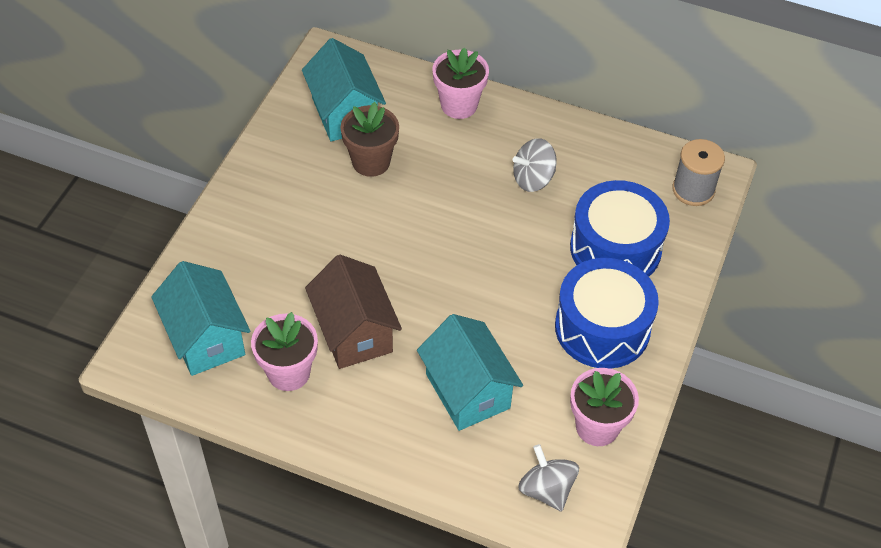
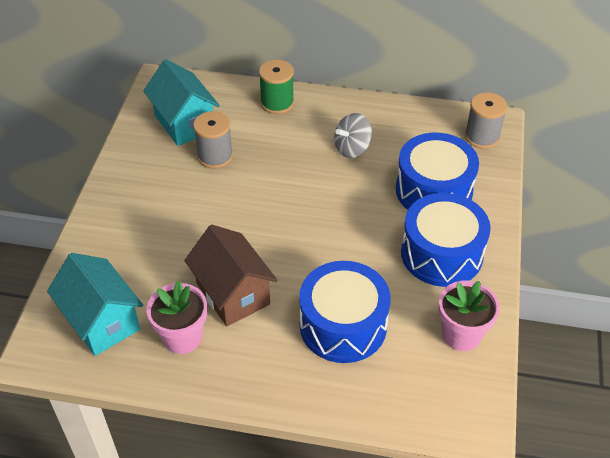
camera: 10 degrees left, 5 degrees down
(371, 162) = (215, 156): brown flower pot -> grey spool
(459, 105) = (277, 103): pink flower pot -> green spool
(467, 391) = (343, 325): turquoise house -> blue drum
(546, 489) = (434, 396): grey spinning top -> none

